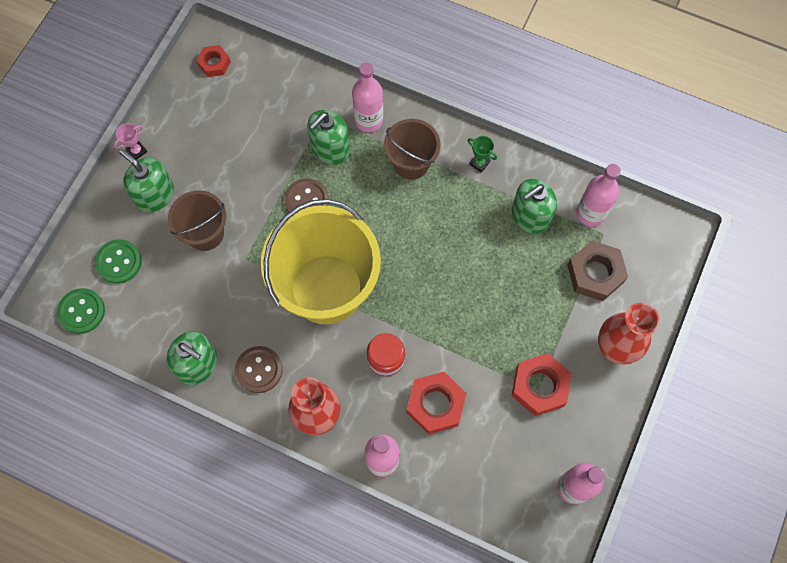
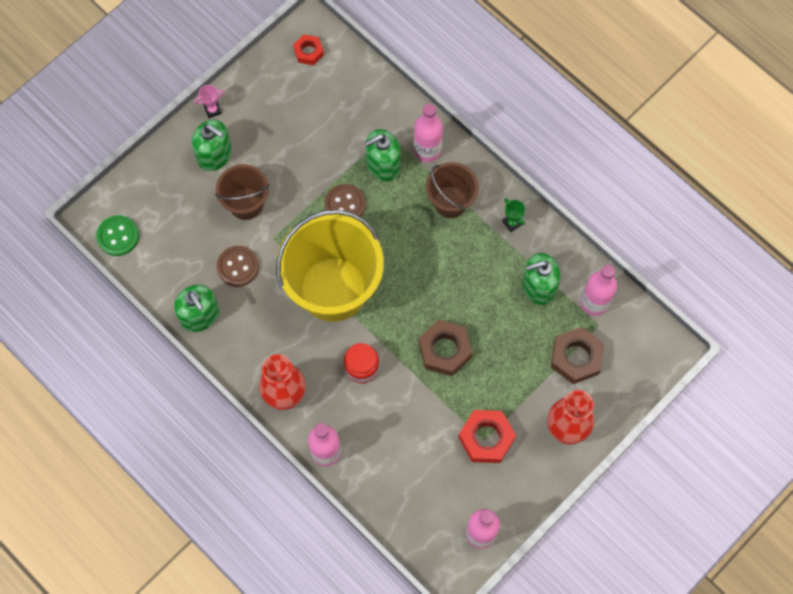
camera: 20 degrees right, 0 degrees up
(119, 262) = (163, 204): green button -> none
(154, 195) = (214, 155): green soap dispenser -> green soap dispenser turned 150 degrees clockwise
(259, 370) = (249, 338): brown button -> brown button (238, 267)
(435, 404) = (389, 421): red nut -> none
(463, 312) = (444, 350): none -> brown nut

